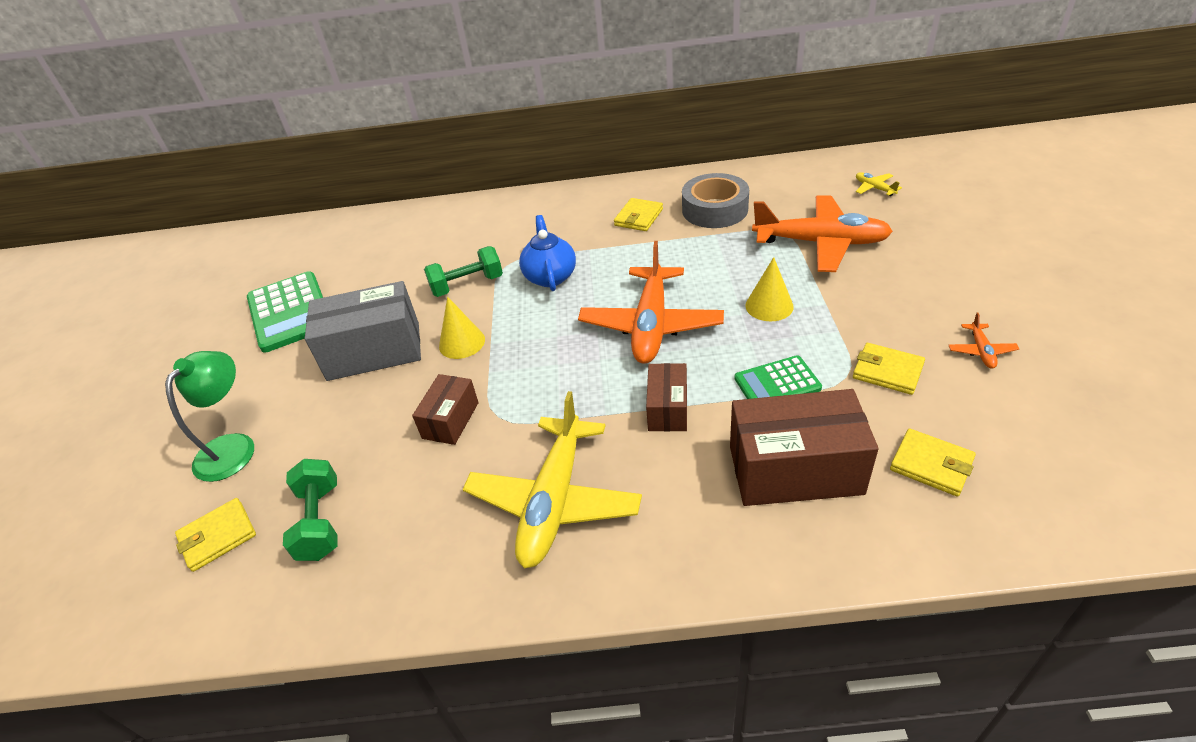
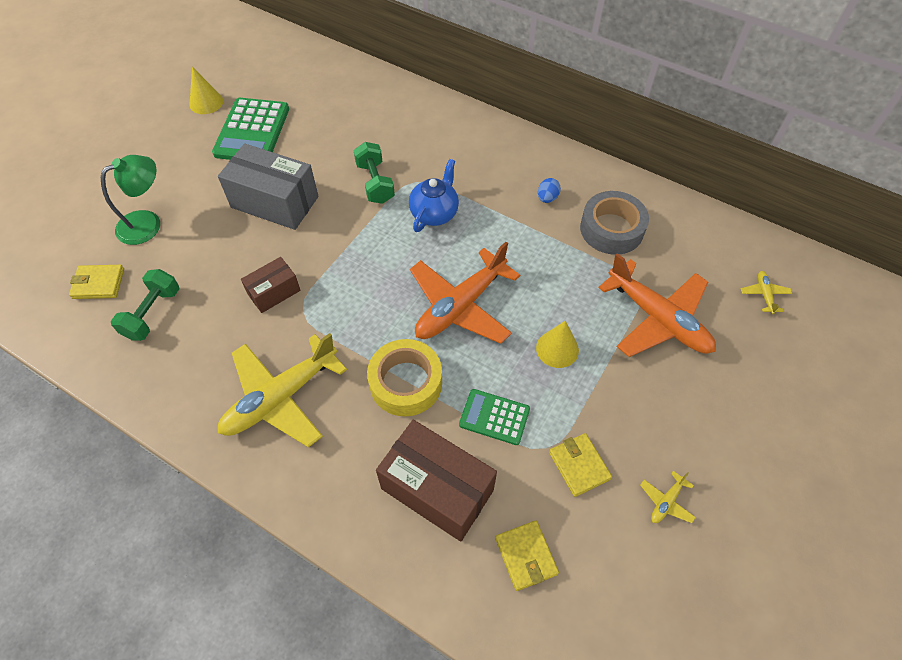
camera: 30 degrees right, 15 degrees up
(462, 342) = (330, 233): yellow cone -> yellow cone (206, 102)
(467, 285) = (375, 183): green dumbbell -> green dumbbell turned 60 degrees clockwise
(638, 217) = (547, 198): yellow wallet -> blue egg
(667, 409) = (406, 382): brown box -> yellow tape
(981, 351) = (666, 502): orange plane -> yellow plane

